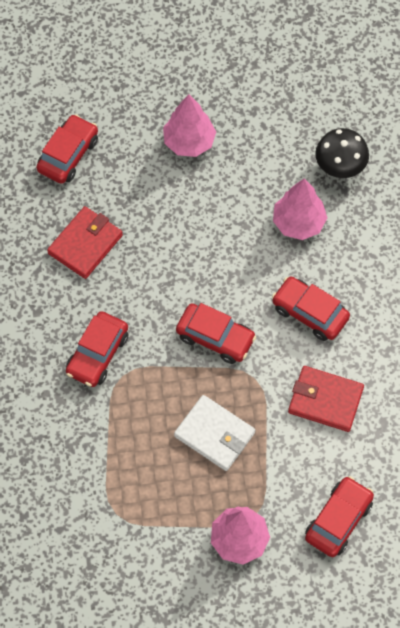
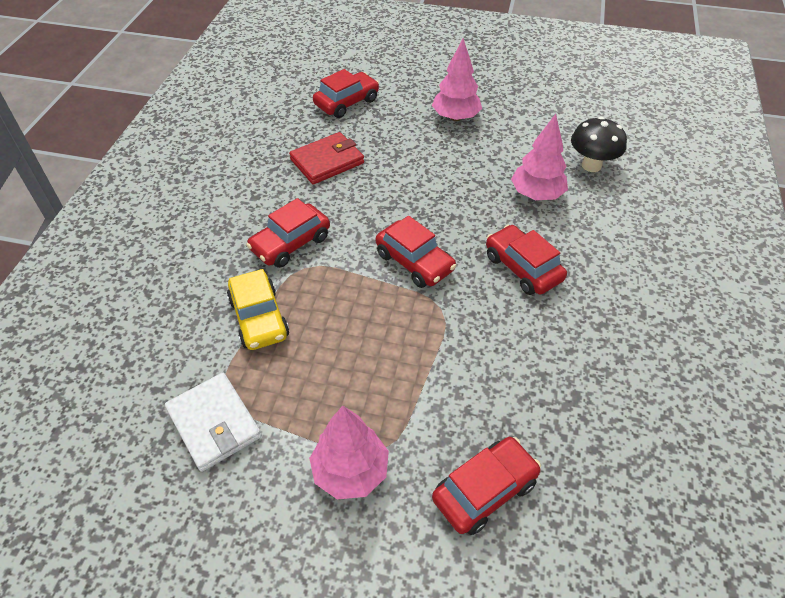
camera: 20 degrees right, 15 degrees down
(108, 439) = (259, 318): none -> yellow car
(214, 434) = (373, 348): white wallet -> white wallet (214, 423)
(325, 400) = (512, 352): red wallet -> none

